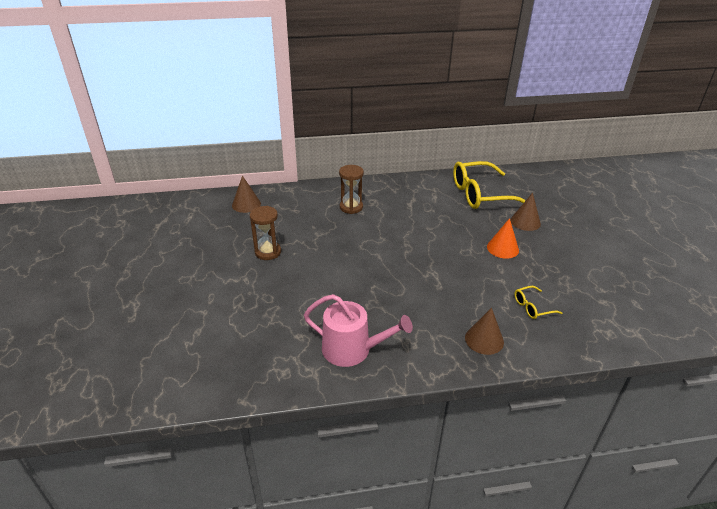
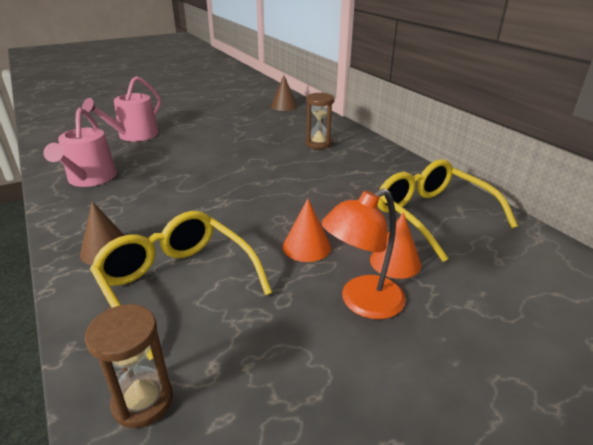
camera: 70 degrees right, 5 degrees down
(255, 314) = (134, 135): none -> pink watering can
(268, 252) = (219, 125): brown hourglass -> brown hourglass (143, 401)
(525, 222) = (395, 262): brown cone -> orange cone
(533, 307) = (178, 285): yellow glasses -> yellow glasses, size x2.28
(559, 242) = (362, 302): none -> orange lamp

